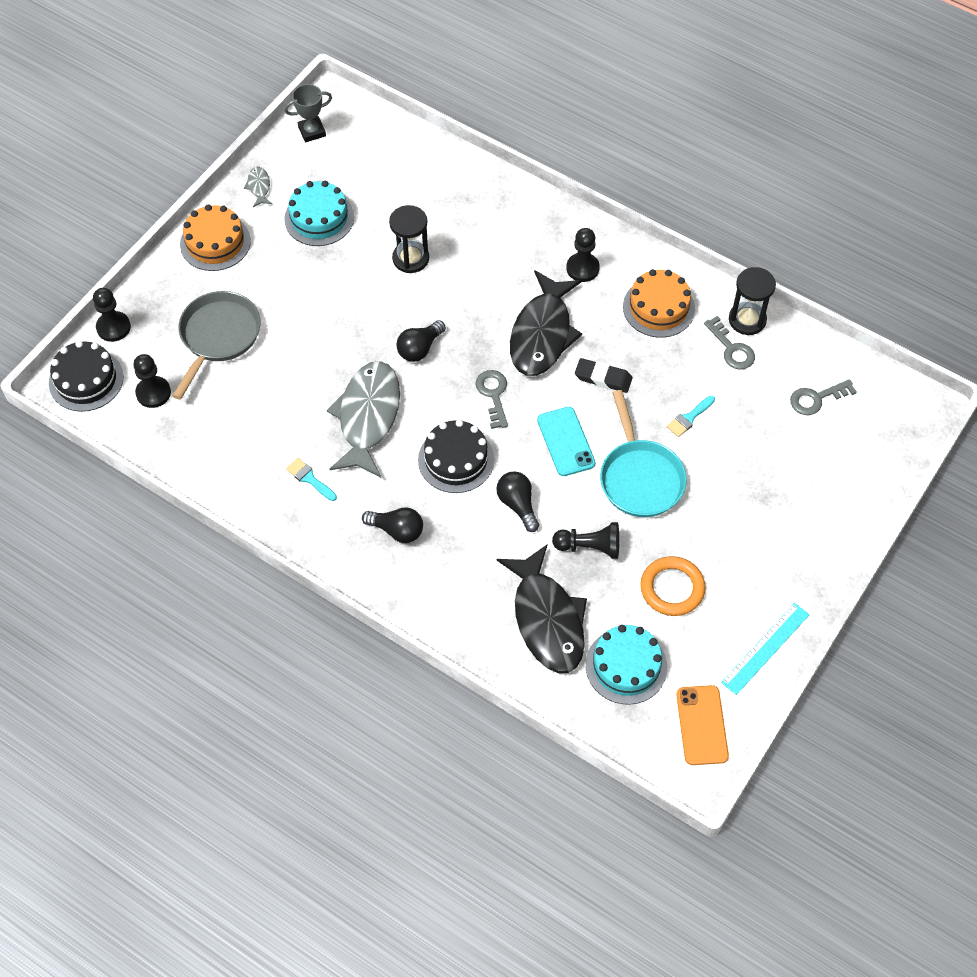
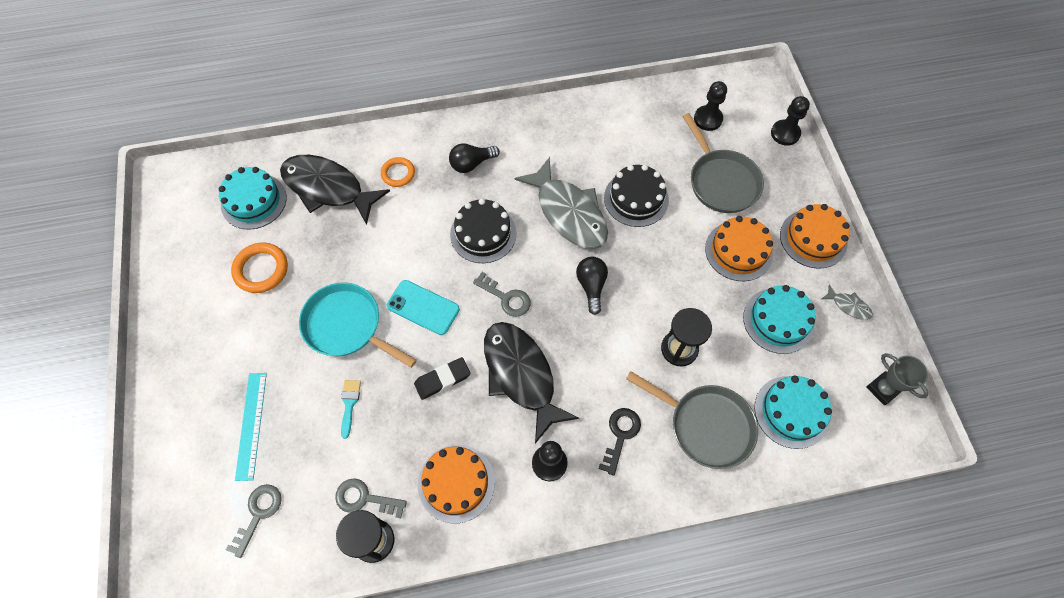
camera: 135 degrees right, 5 degrees up
(86, 380) = (753, 94): black cake -> black cake (636, 198)
(280, 280) = (738, 251): none -> orange cake
(309, 478) = (557, 149): turquoise brush -> none
(312, 131) = (883, 389): grey trophy -> grey trophy turned 60 degrees counterclockwise
(387, 168) = (791, 412): none -> turquoise cake
(453, 205) = (705, 425): none -> grey pan
(470, 578) = (398, 173): none -> orange ring
(516, 245) = (620, 435): none -> black key
(518, 505) = (413, 239): black light bulb -> none
(589, 547) = (340, 251): black pawn -> none
(701, 725) = (177, 205): orange phone -> none
(765, 648) = (166, 282): turquoise ruler -> turquoise ruler (251, 425)

